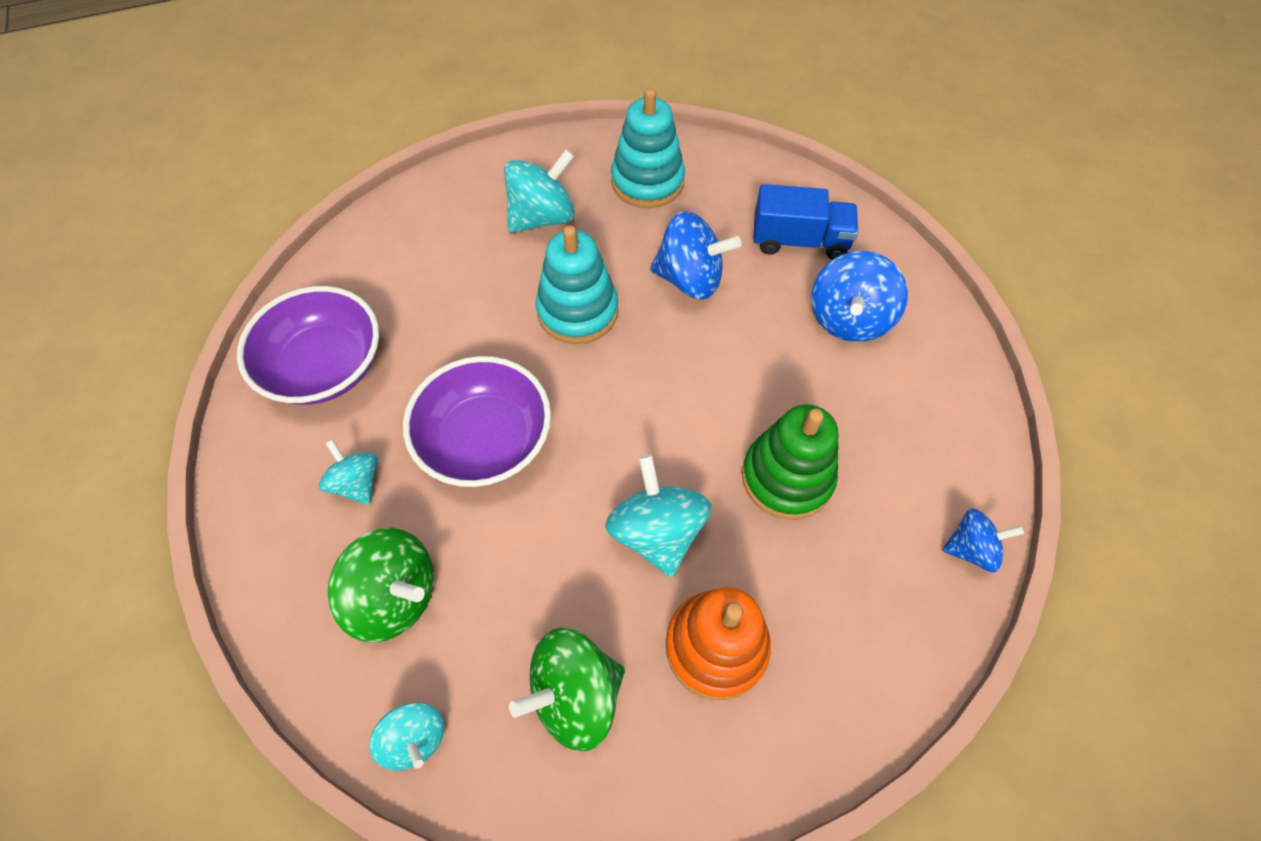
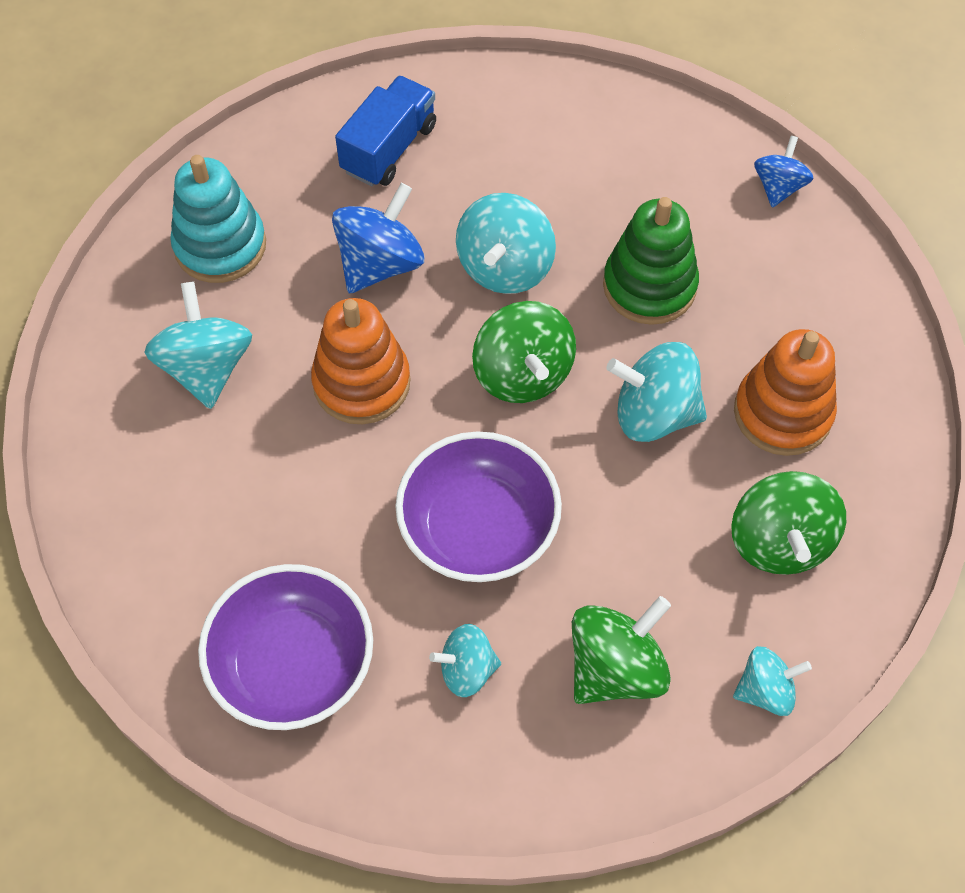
camera: 65 degrees left, 0 degrees up
(577, 311) = (361, 383): turquoise stacking toy -> orange stacking toy
(643, 415) = (522, 374): none -> green spinning top
(738, 361) = (505, 267): none -> turquoise spinning top
(849, 318) = (506, 155): blue spinning top -> none

